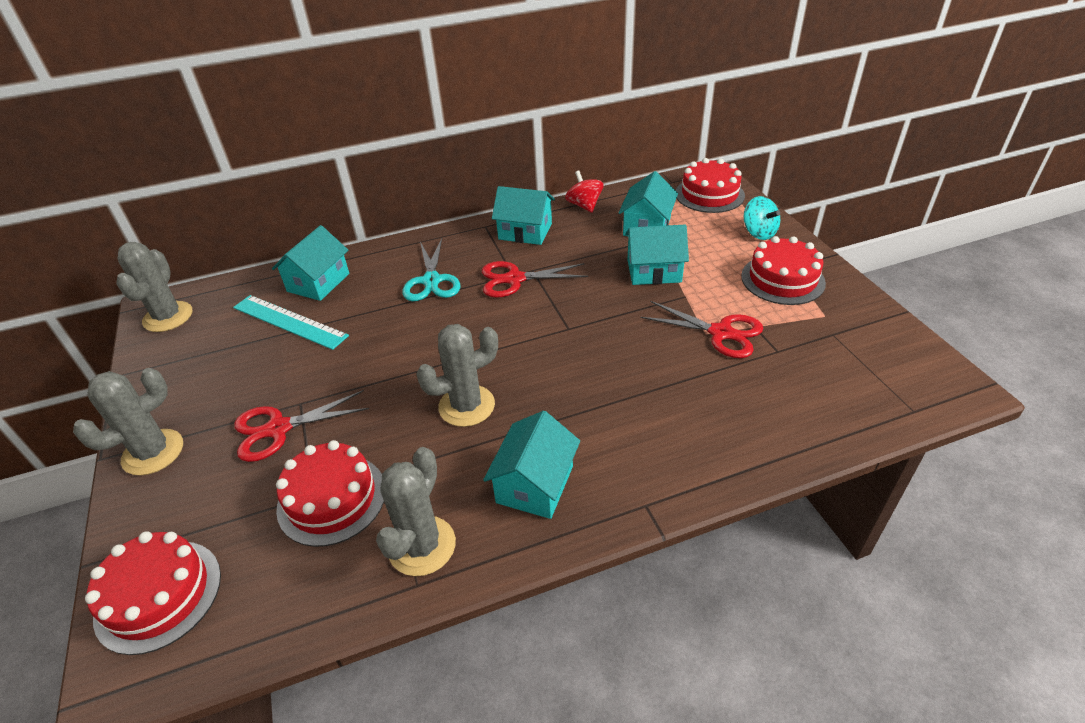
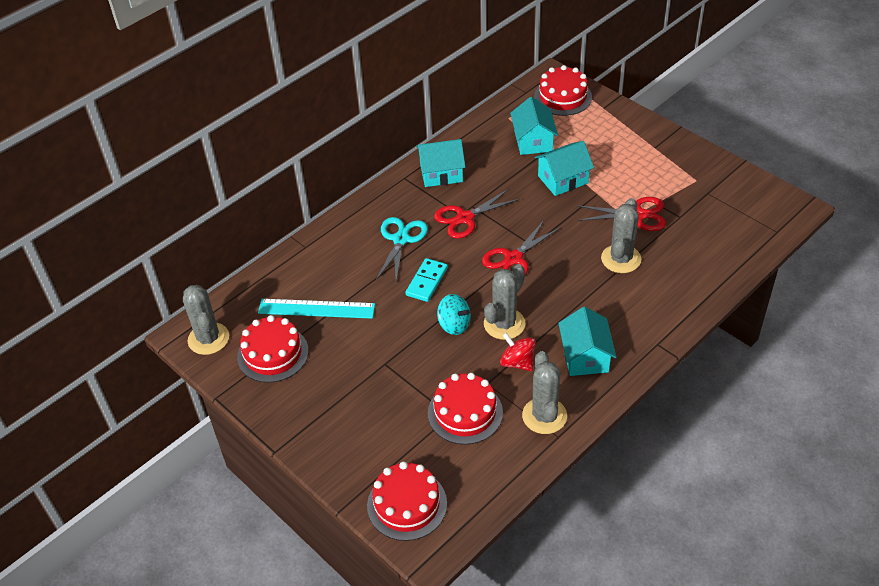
camera: 25 degrees left, 5 degrees up
(153, 452) = (310, 433): grey cactus -> grey cactus (621, 259)
(278, 429) = (386, 385): red scissors -> red scissors (513, 258)
(318, 282) = (308, 270): turquoise house -> none
(421, 330) = (427, 282): none -> turquoise domino
(431, 281) = (401, 239): turquoise scissors -> turquoise scissors turned 135 degrees counterclockwise
(584, 205) = (471, 135): red spinning top -> red spinning top (517, 362)
(758, 233) = (618, 123): turquoise spinning top -> turquoise spinning top (454, 325)
(782, 279) = (655, 159): red cake -> red cake (273, 354)

